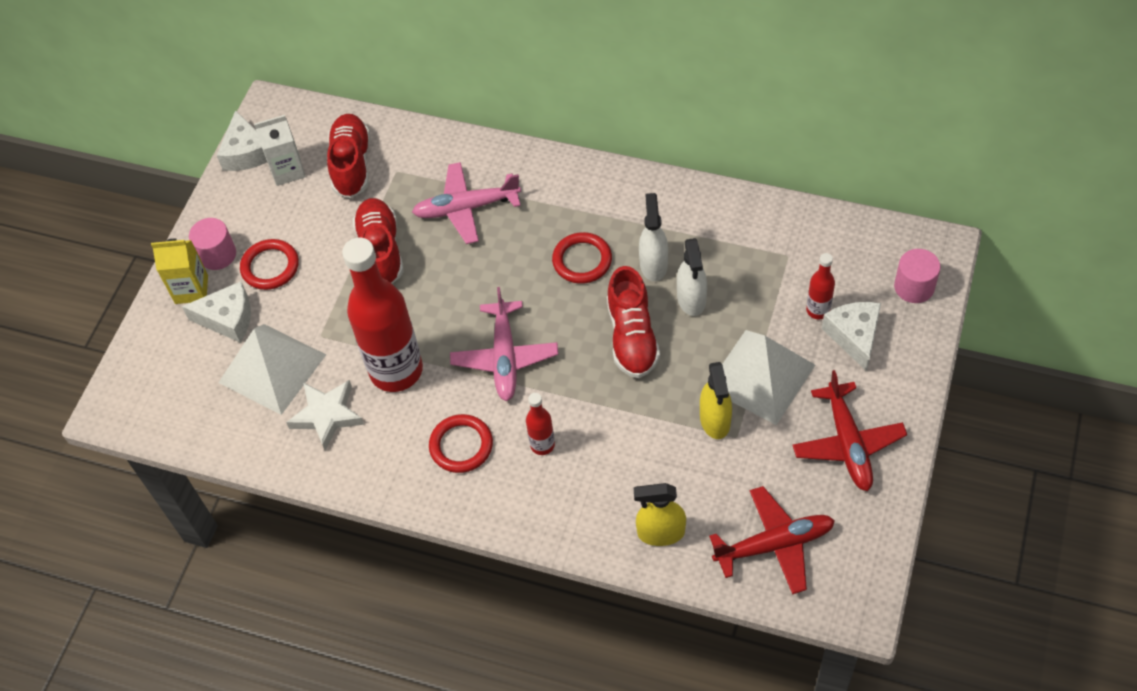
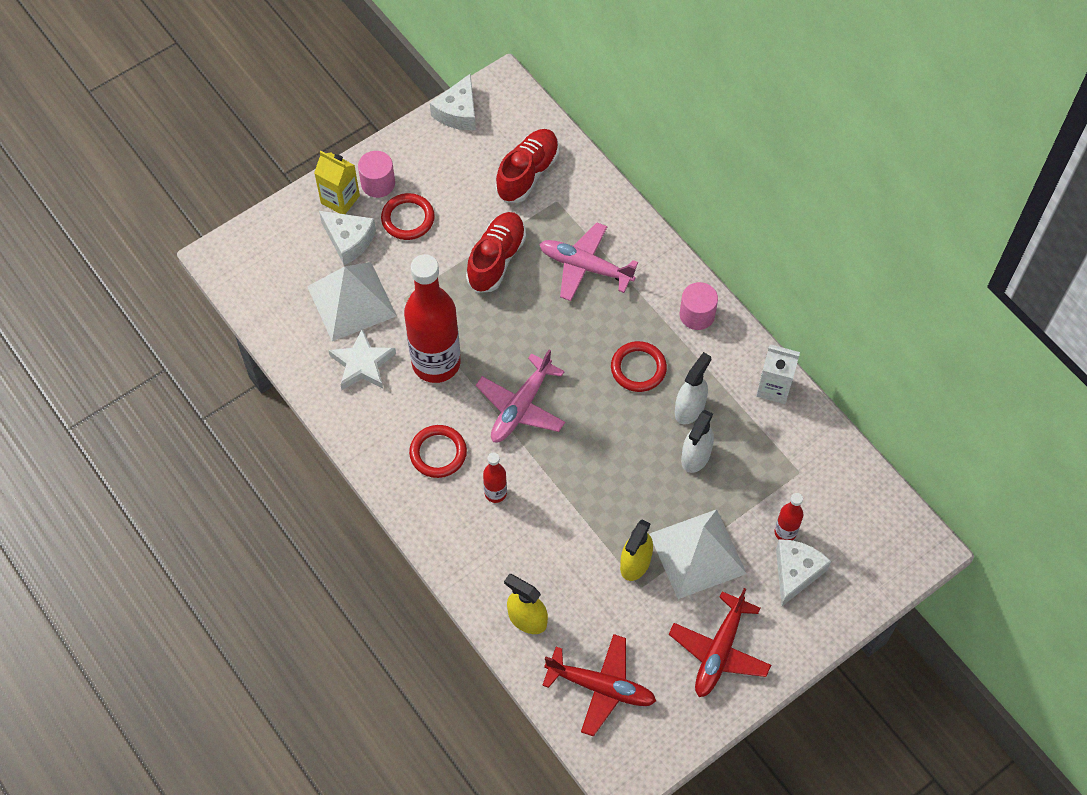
camera: 30 degrees right, 5 degrees up
(288, 170) = (477, 147): white carton -> white carton (774, 387)
(632, 337) = (627, 455): red shoe -> none
(914, 287) = (877, 566): pink cylinder -> pink cylinder (697, 315)

